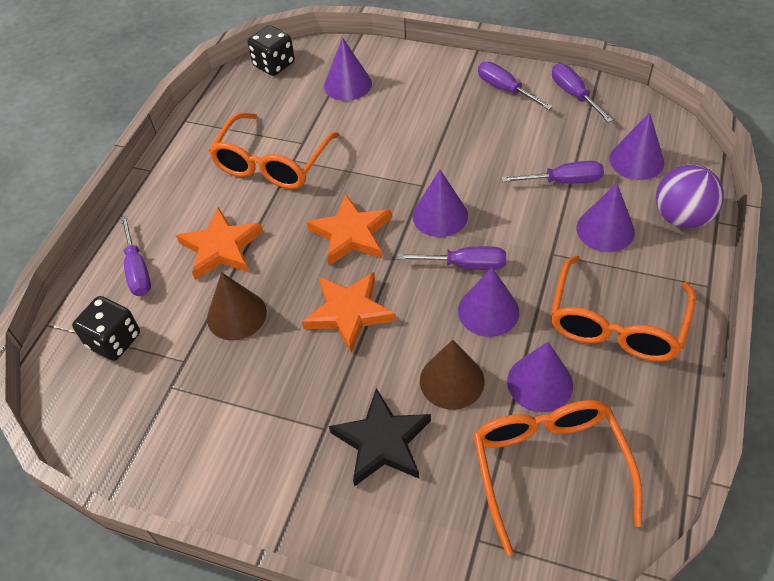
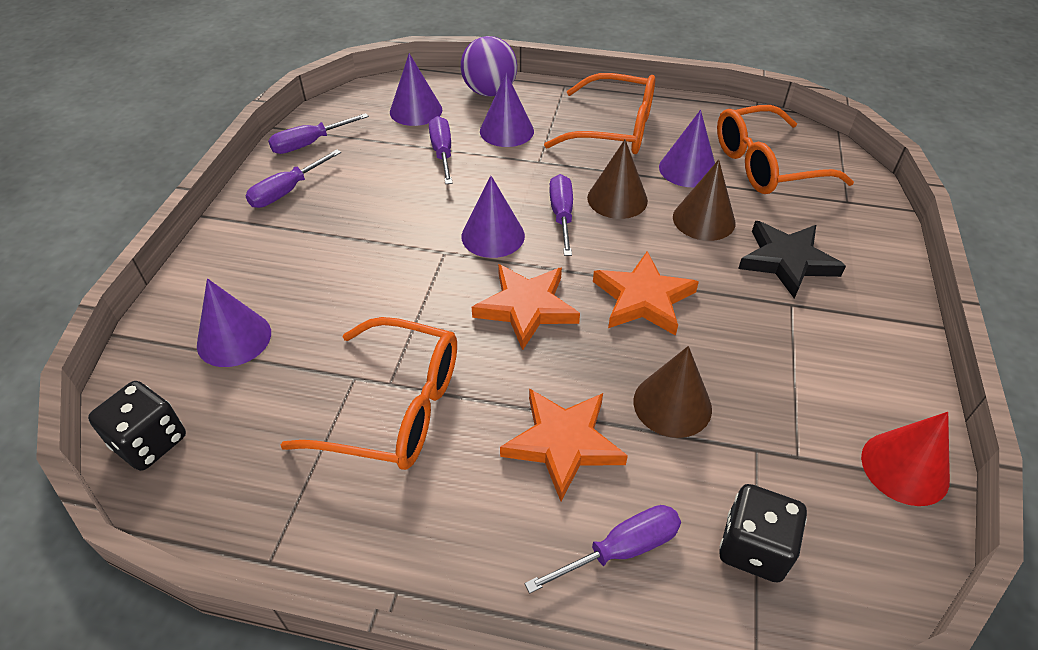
camera: 100 degrees left, 5 degrees down
(138, 458) = (905, 468): none -> red cone
(488, 311) = (617, 199): purple cone -> brown cone

